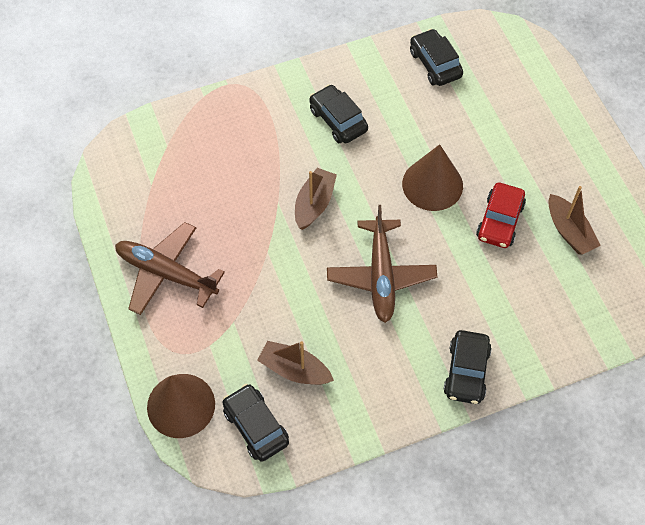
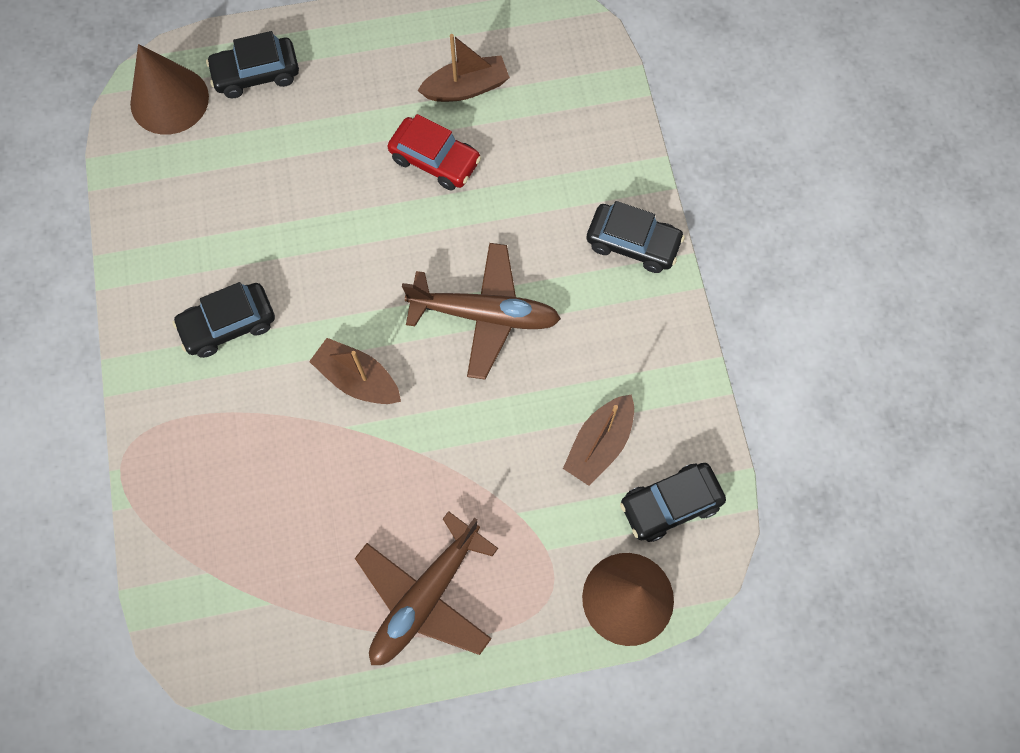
camera: 80 degrees left, 10 degrees up
(432, 184) = (363, 226): brown cone -> brown cone (169, 100)
(435, 64) = (170, 182): black car -> black car (256, 74)

